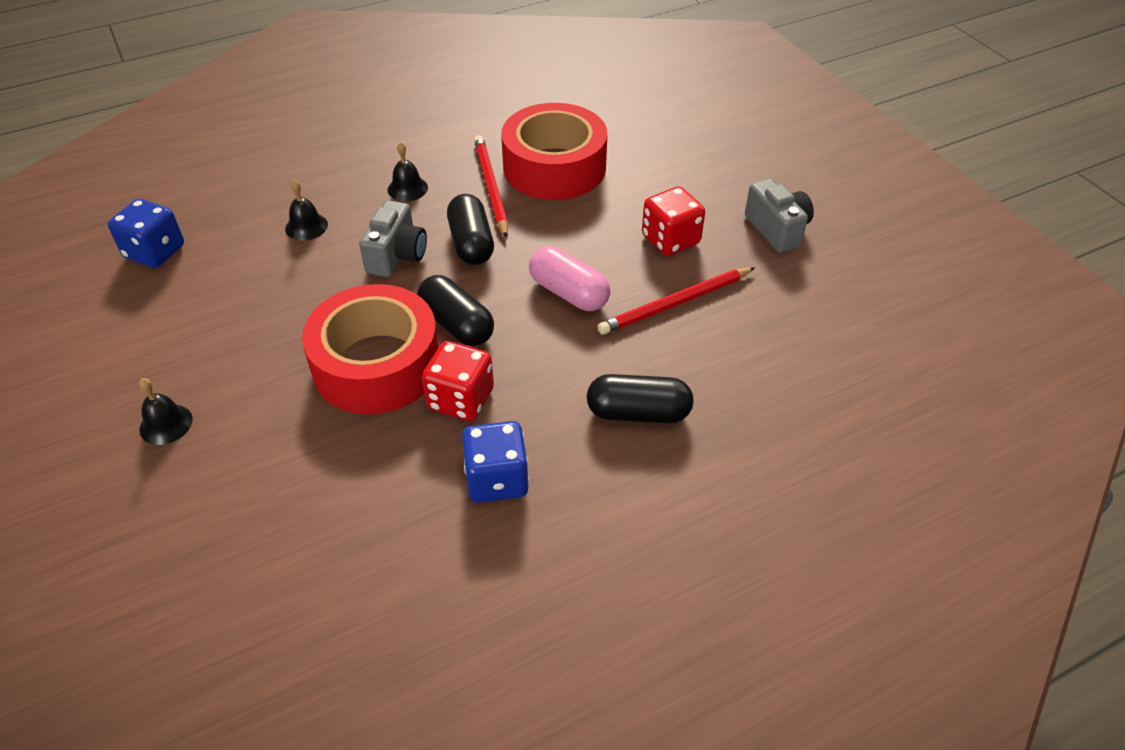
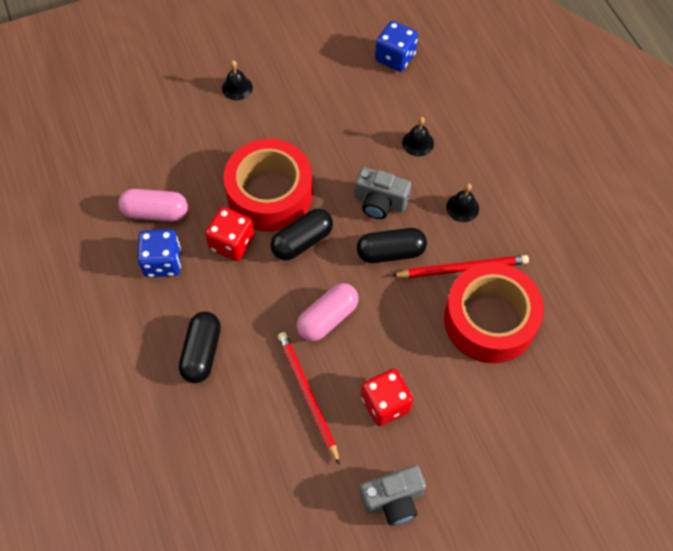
camera: 95 degrees right, 15 degrees up
(405, 502) = (155, 212): none -> pink capsule

